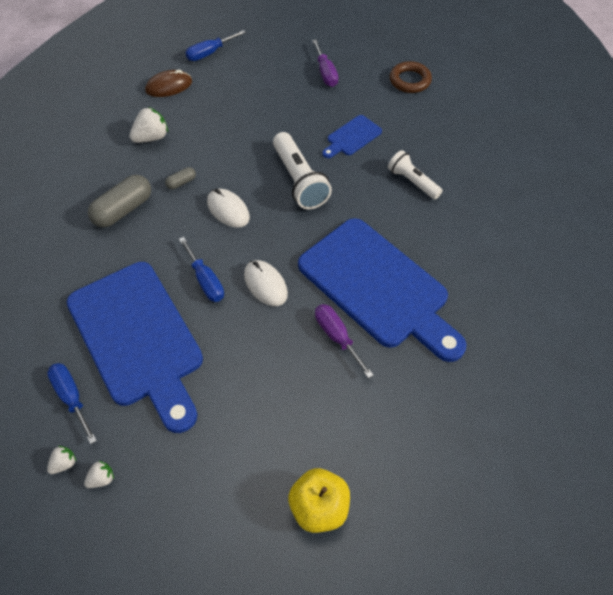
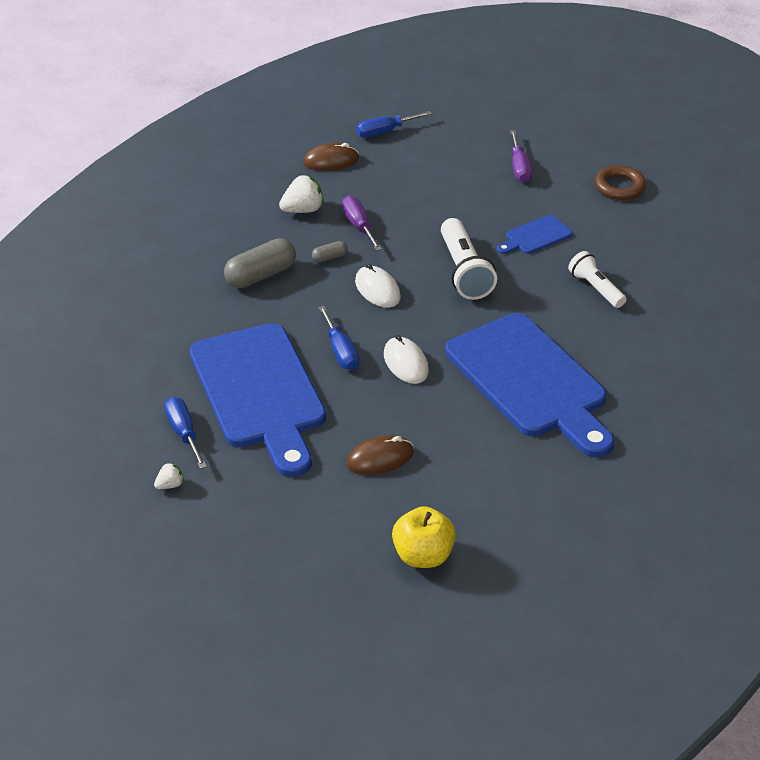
camera: 10 degrees right, 15 degrees down
(102, 478) = (206, 502): white strawberry -> none
(259, 396) = (380, 458): none -> brown mouse
(337, 337) = (474, 419): purple screwdriver -> purple screwdriver (358, 225)

